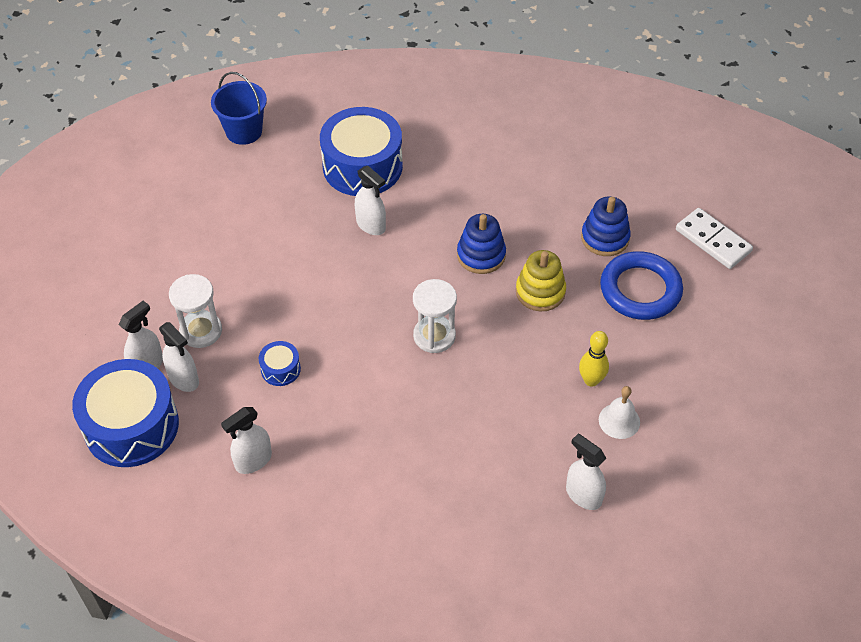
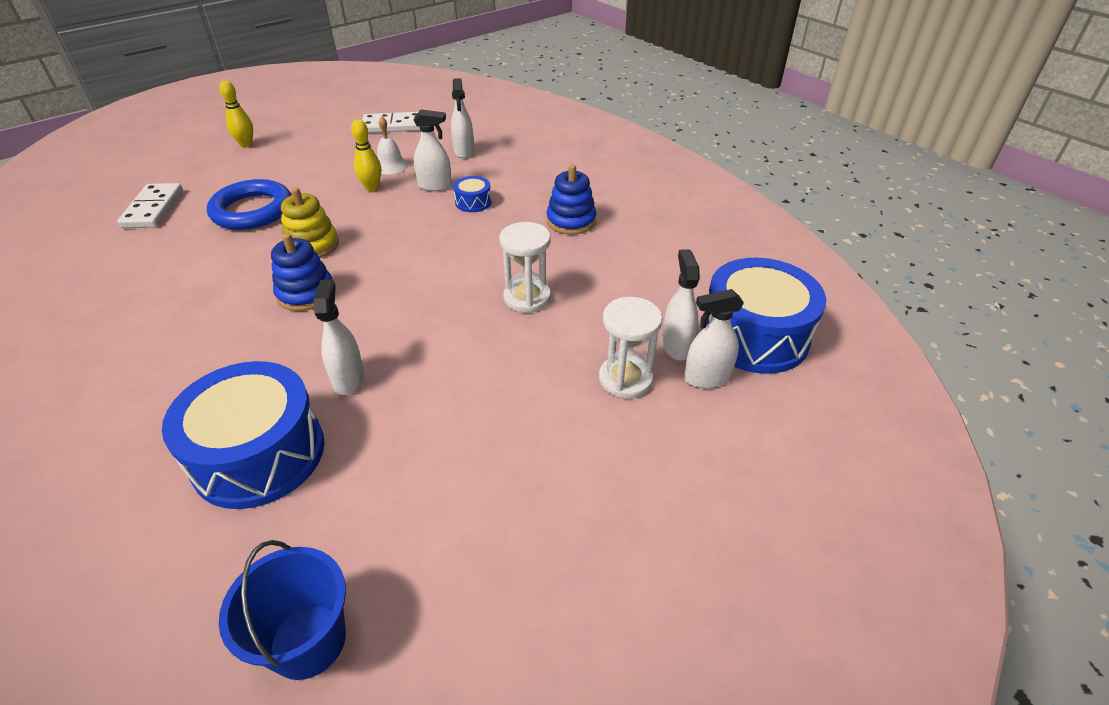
camera: 140 degrees left, 10 degrees down
(253, 461) = (660, 261): white spray bottle -> white spray bottle (435, 186)
(280, 369) = (579, 306): blue drum -> blue drum (473, 202)
(434, 336) = (429, 262): white hourglass -> white hourglass (527, 298)
(605, 238) = (206, 250): blue stacking toy -> blue stacking toy (571, 221)
(714, 486) = (393, 126): none -> white domino
(790, 352) = (246, 145): none -> yellow bowling pin

